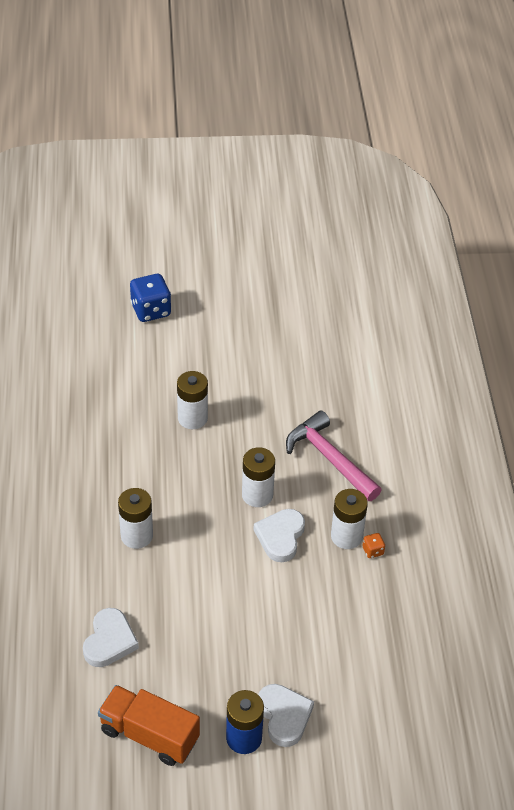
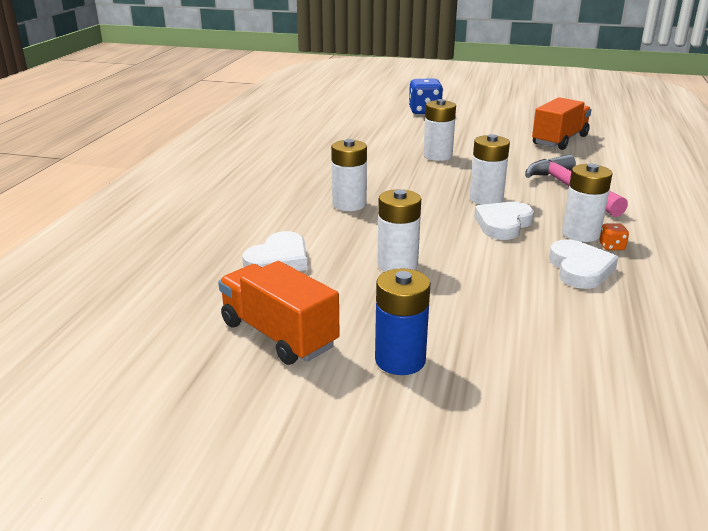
camera: 20 degrees right, 20 degrees down
(208, 622) = (397, 264): none -> white battery
(284, 716) = (463, 351): white heart -> white heart (580, 269)
(307, 354) = (559, 140): none -> orange truck

